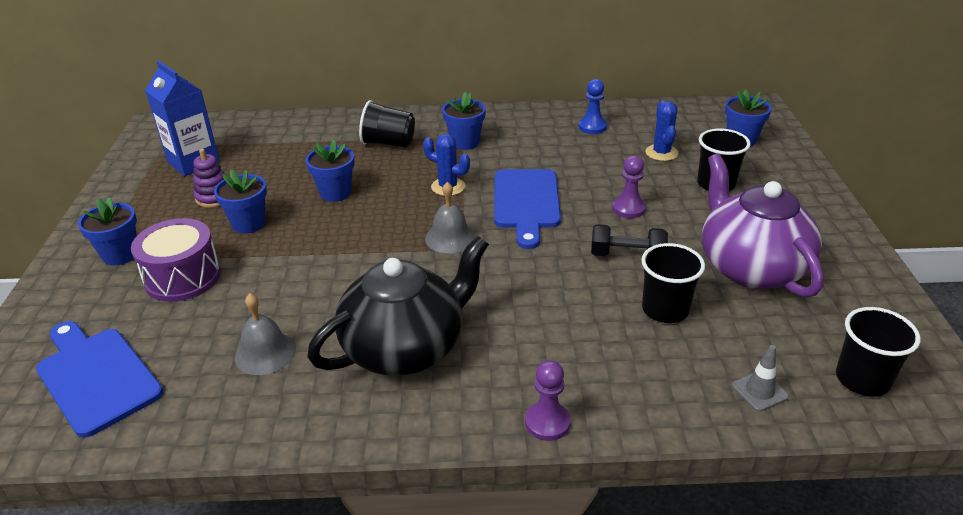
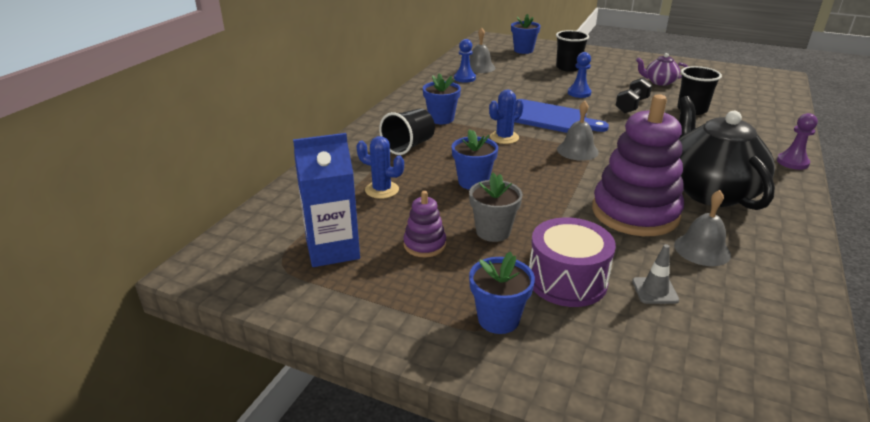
camera: 65 degrees left, 5 degrees down
(96, 377) = (718, 351): blue cutting board -> none
(249, 224) = (493, 231): blue flower pot -> grey flower pot
(323, 298) = (635, 213): none -> purple stacking toy
(628, 208) = (579, 93): purple pawn -> blue pawn
(639, 127) = (480, 67): none -> grey bell
(661, 153) = (519, 70): blue cactus -> blue cactus (382, 190)
(750, 267) = (659, 82): purple teapot -> purple teapot, size x0.48
(759, 391) = (769, 107): grey traffic cone -> grey traffic cone (655, 291)
(862, 379) = (762, 86): black cup -> none

